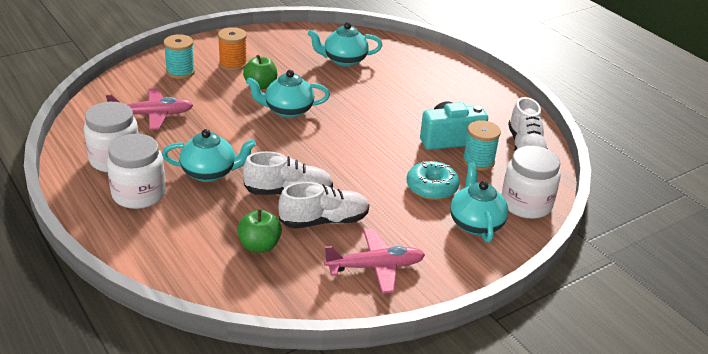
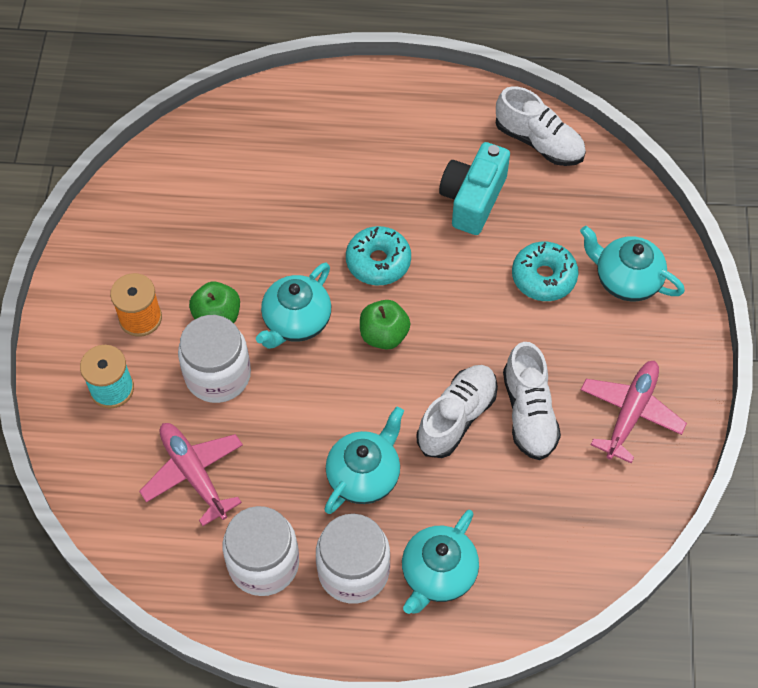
camera: 50 degrees left, 25 degrees up
(152, 115) = (194, 474): pink plane -> pink plane turned 60 degrees counterclockwise
(259, 246) = (528, 498): green apple -> green apple (384, 335)
(324, 221) = (529, 413): white shoe -> white shoe turned 150 degrees clockwise
(344, 60) = (230, 191): turquoise teapot -> turquoise teapot (438, 574)
(362, 122) = (378, 262): none -> turquoise donut
(478, 161) = (530, 202): turquoise spool -> none
(526, 204) = (627, 214): white jar -> white jar (218, 375)

